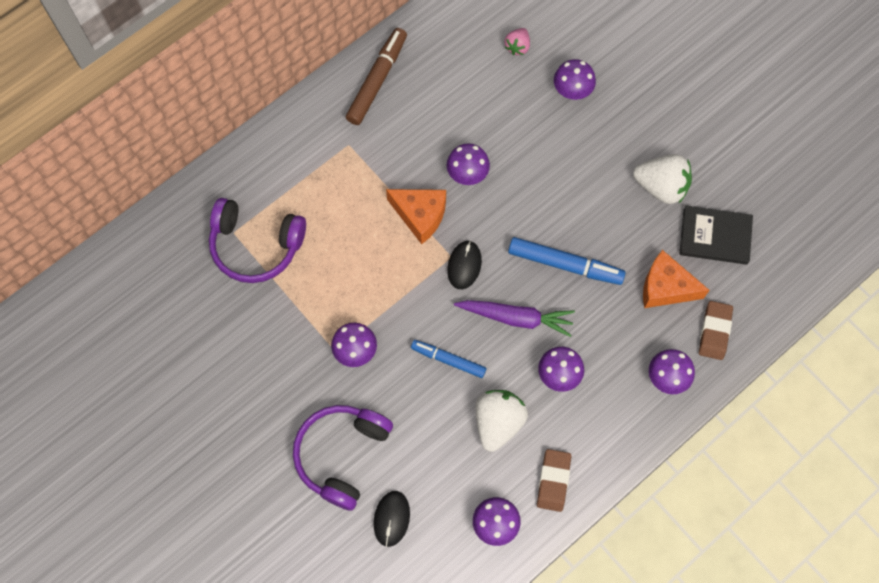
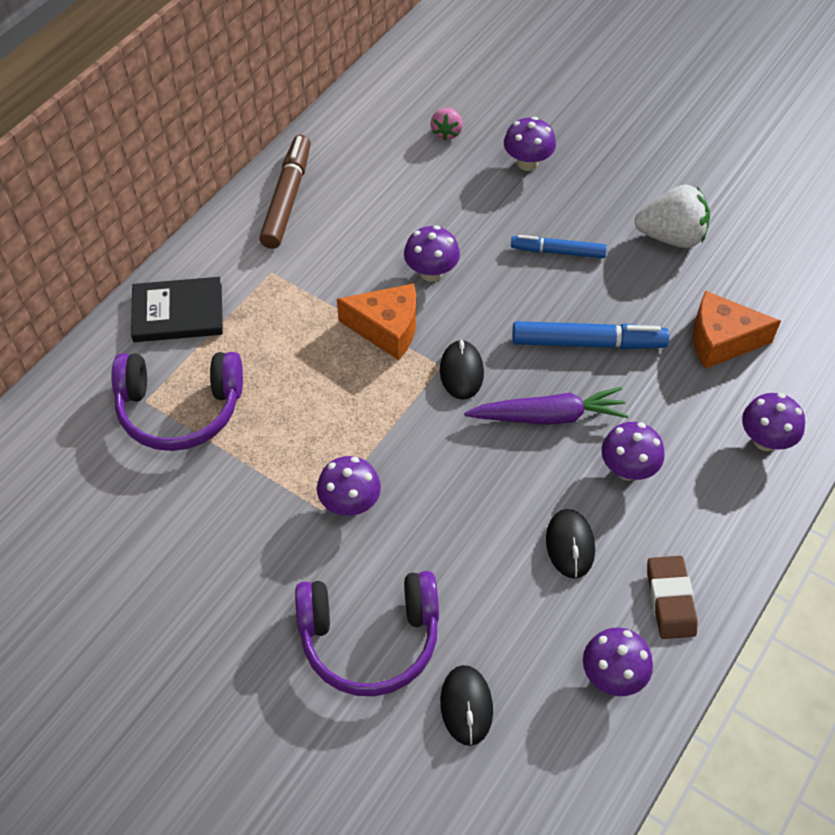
camera: 15 degrees left, 15 degrees down
(341, 455) = (370, 639): purple headphones -> purple headphones turned 105 degrees counterclockwise
(448, 360) = (478, 485): blue marker -> blue marker (558, 251)
(498, 422) = (570, 545): white strawberry -> black mouse
(714, 331) = (801, 375): brown eraser -> none
(715, 236) = (756, 274): black book -> black book (178, 313)

